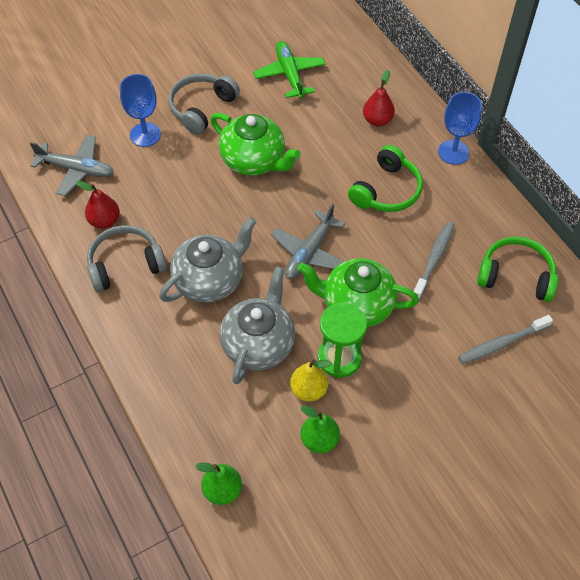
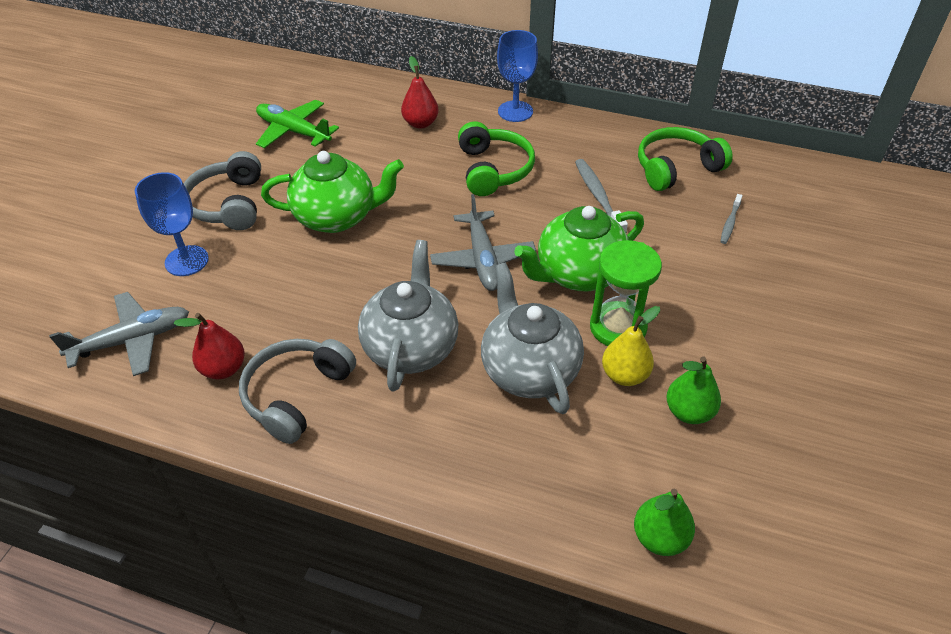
camera: 40 degrees left, 10 degrees down
(501, 343) = (730, 223): grey toothbrush -> grey toothbrush, size x0.59

